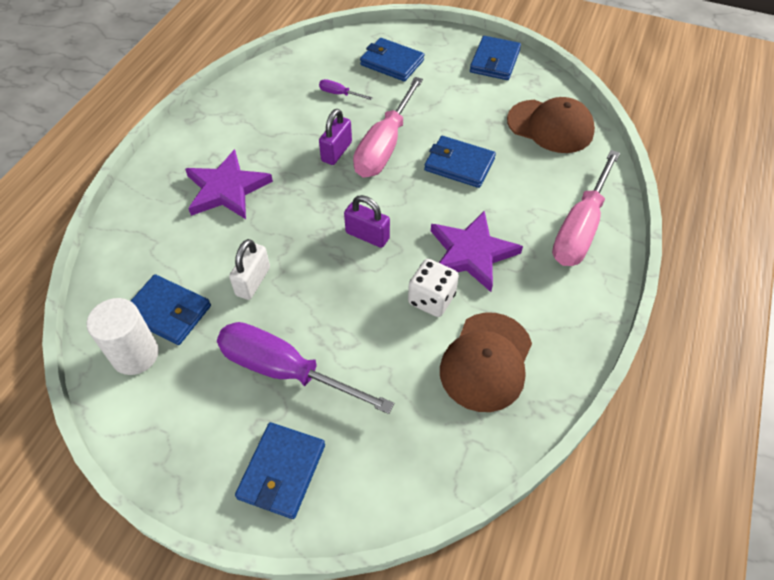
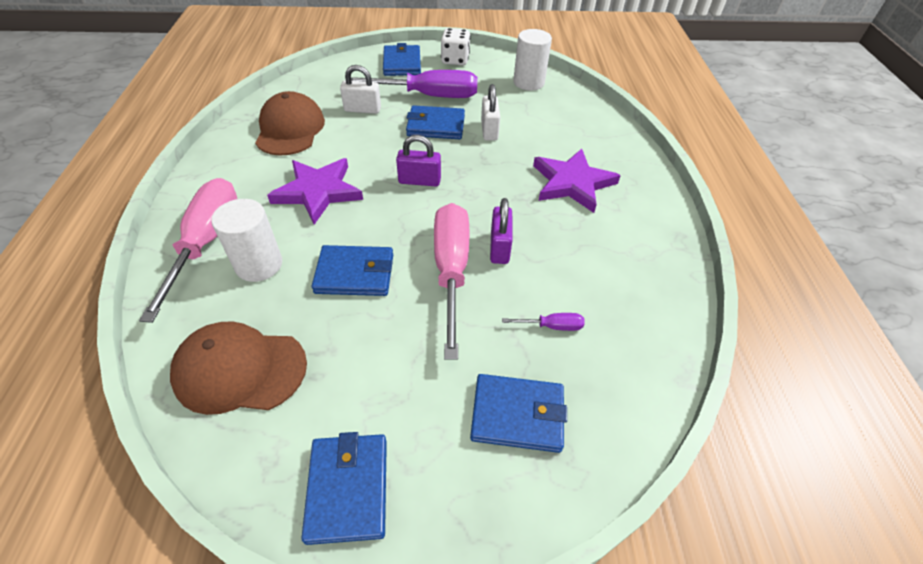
camera: 155 degrees right, 5 degrees down
(168, 312) = (531, 103): blue wallet -> blue wallet (436, 126)
(384, 371) = (362, 109): none -> white padlock
(431, 299) = (343, 153): white dice -> white dice (455, 60)
(534, 194) = (259, 264): none -> white cylinder

